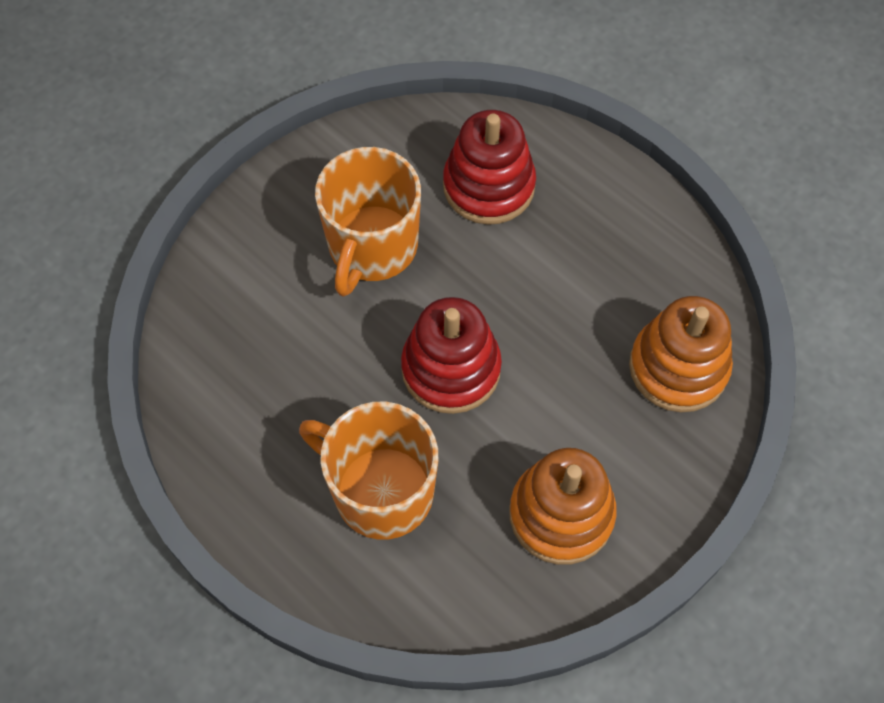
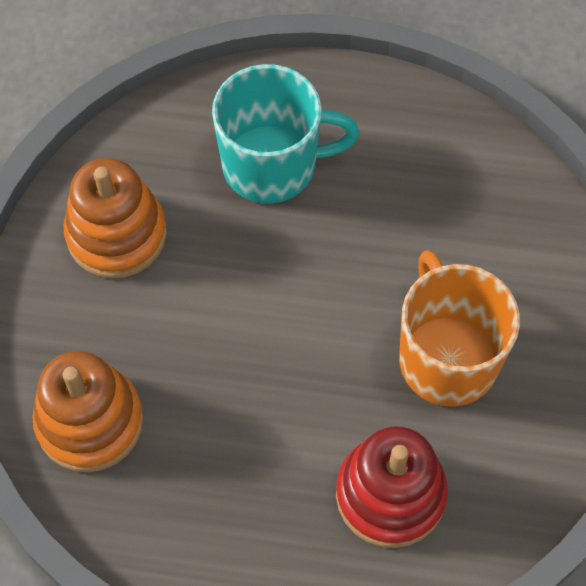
camera: 145 degrees right, 0 degrees up
(381, 491) = (272, 165): orange mug -> turquoise mug
(451, 369) = (290, 293): red stacking toy -> none

